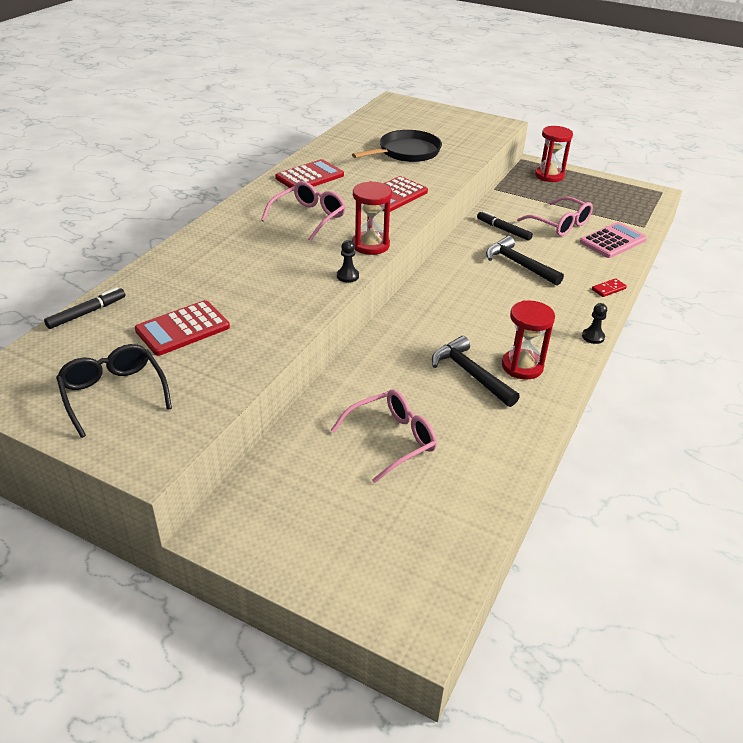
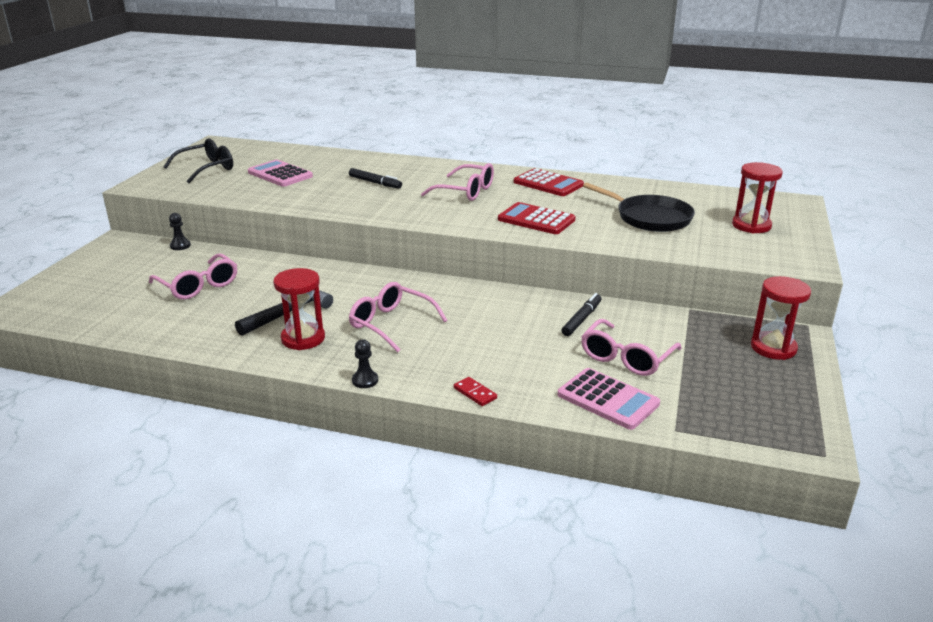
camera: 80 degrees right, 10 degrees down
(87, 313) = (296, 149): black marker -> black marker (375, 183)
(182, 329) = (280, 174): red calculator -> pink calculator
(347, 276) = (368, 214): black pawn -> black pawn (180, 246)
(370, 245) = (426, 218): red hourglass -> red hourglass (751, 226)
(500, 316) = (391, 324): none -> pink glasses
(518, 264) = (503, 331): black hammer -> none

